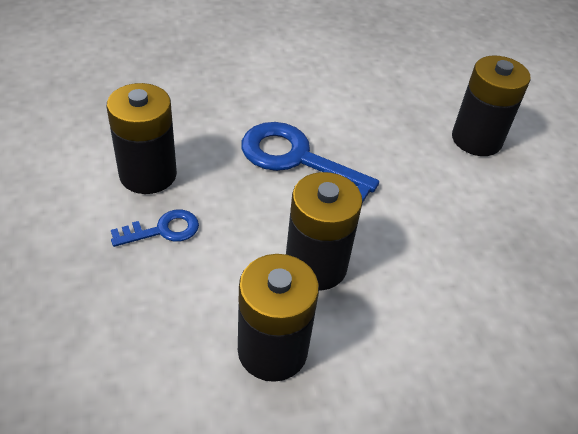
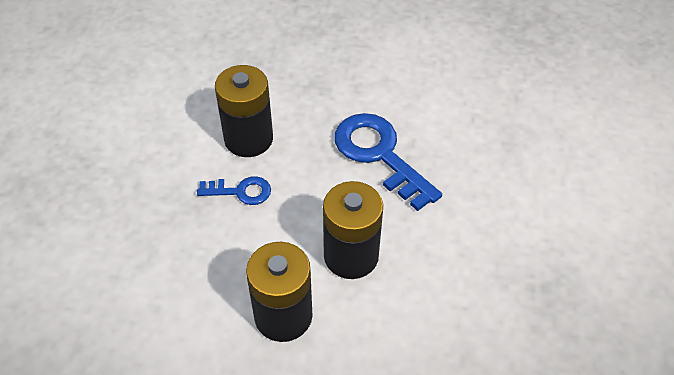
camera: 25 degrees right, 5 degrees up
(476, 139) = (563, 174): black battery -> none

